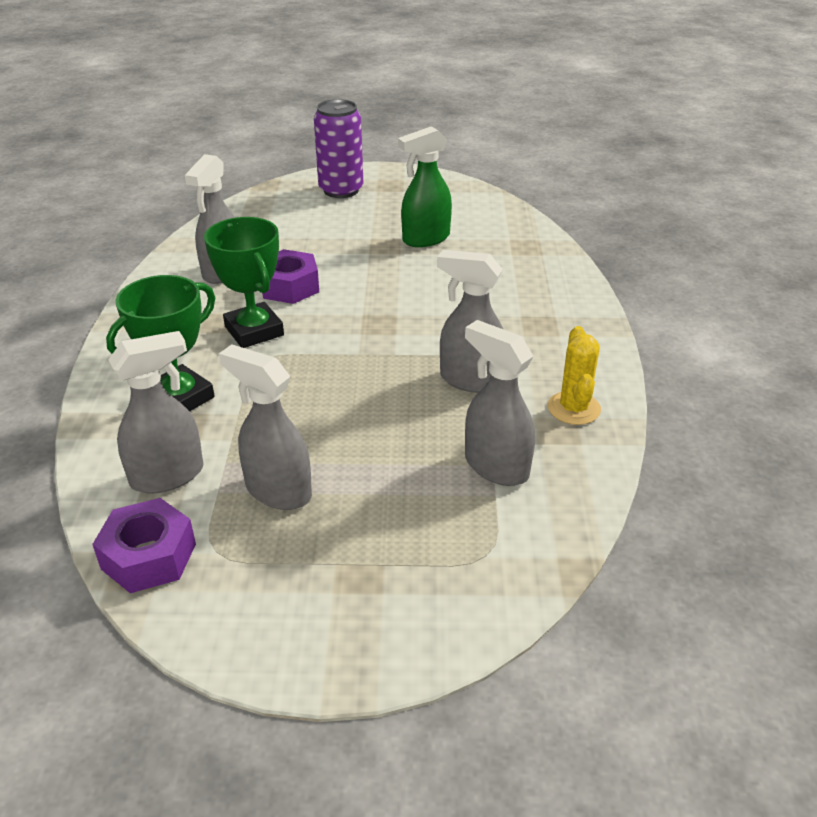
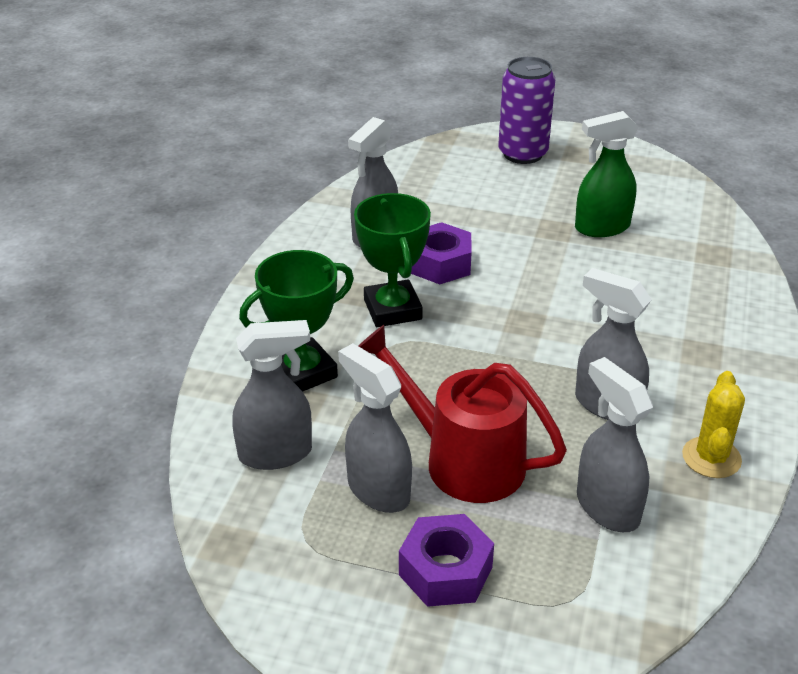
camera: 15 degrees right, 0 degrees up
(149, 556) = (242, 533): purple nut -> purple nut (445, 571)
(351, 449) = (462, 459): none -> red watering can

